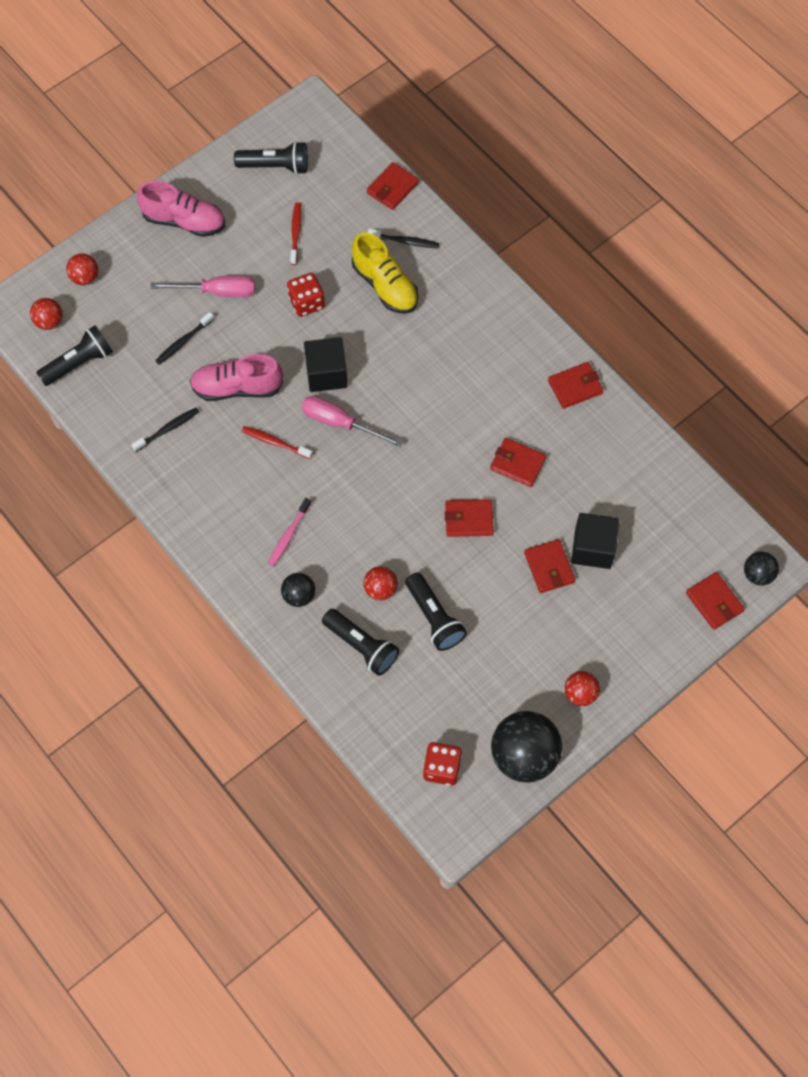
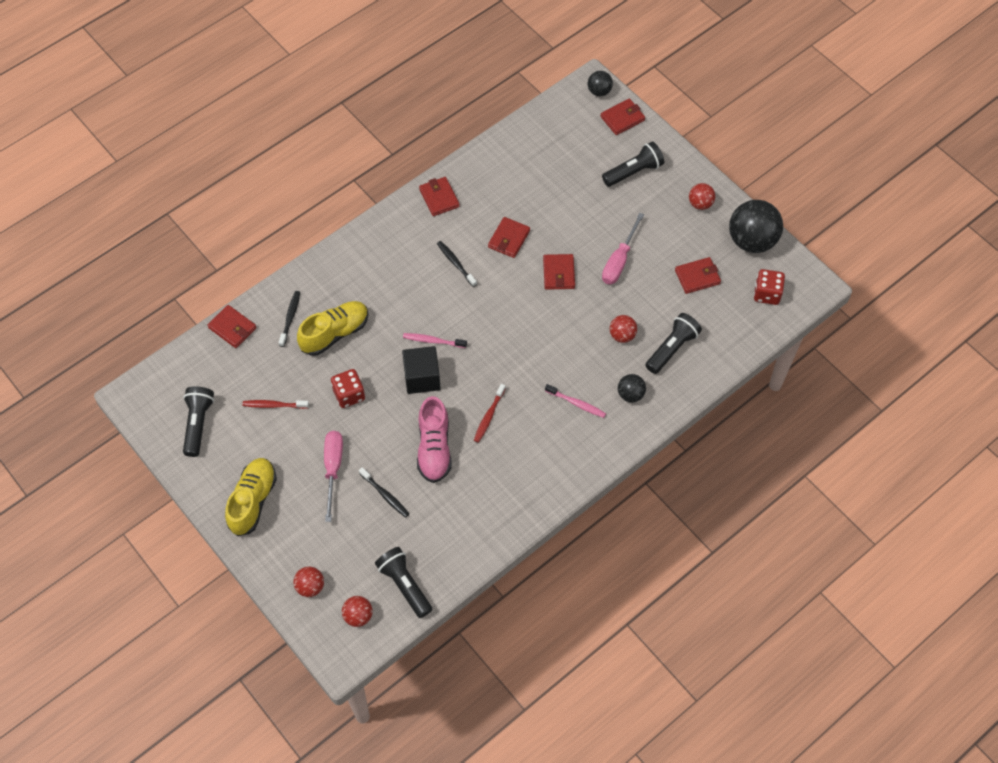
camera: 90 degrees left, 5 degrees down
(168, 429) = (475, 504): black toothbrush -> black toothbrush (456, 263)
(184, 221) = (253, 501): pink shoe -> yellow shoe
(340, 423) = (470, 367): pink screwdriver -> pink screwdriver (619, 261)
(374, 384) = (433, 341): none -> pink toothbrush
(434, 618) = (645, 298): black flashlight -> black flashlight (634, 172)
(549, 567) = (598, 220): red wallet -> red wallet (697, 277)
(592, 548) = (581, 191): black cube -> none

